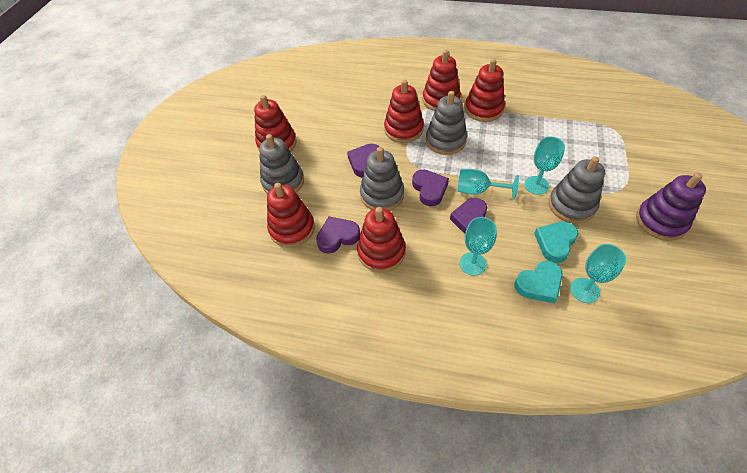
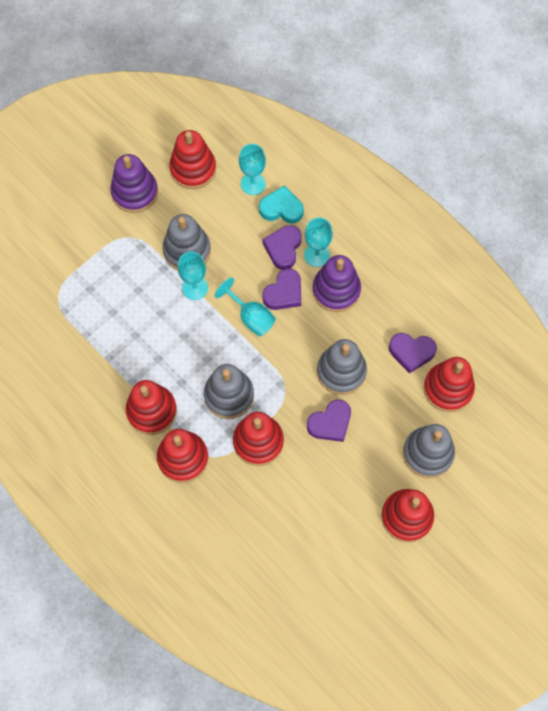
camera: 150 degrees left, 15 degrees up
(381, 252) = (383, 313): red stacking toy -> red stacking toy (193, 169)
(429, 189) = (293, 347): purple heart -> purple heart (283, 248)
(433, 246) = (336, 290): none -> purple stacking toy
(555, 243) = (235, 229): turquoise heart -> none

